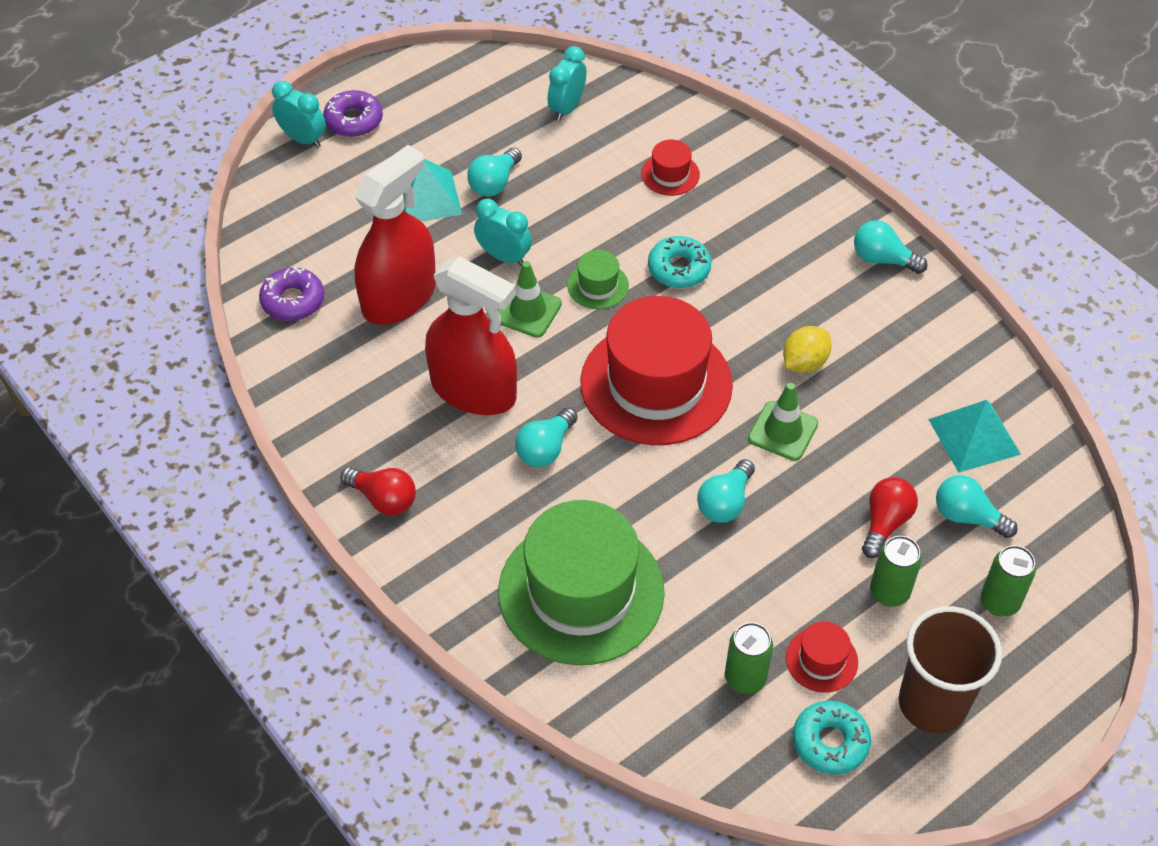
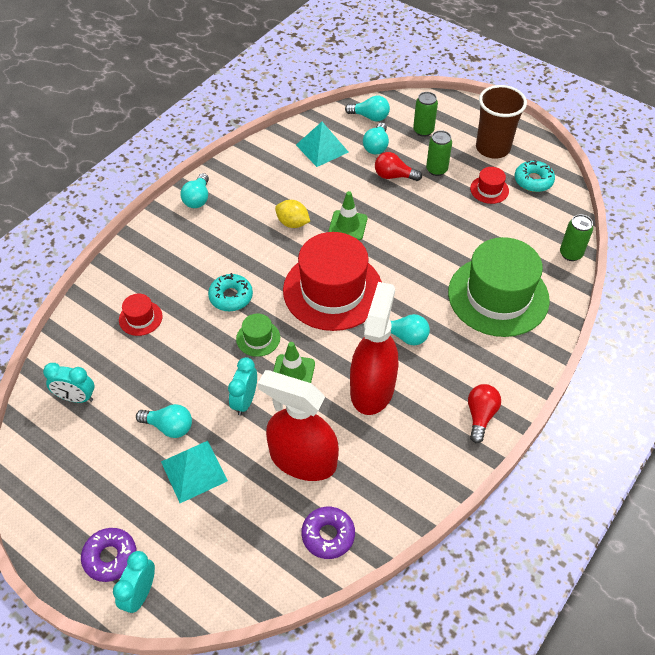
camera: 105 degrees left, 0 degrees up
(725, 502) = (408, 243): turquoise light bulb -> turquoise light bulb (370, 117)
(745, 678) = (515, 217): green can -> green can (570, 254)

